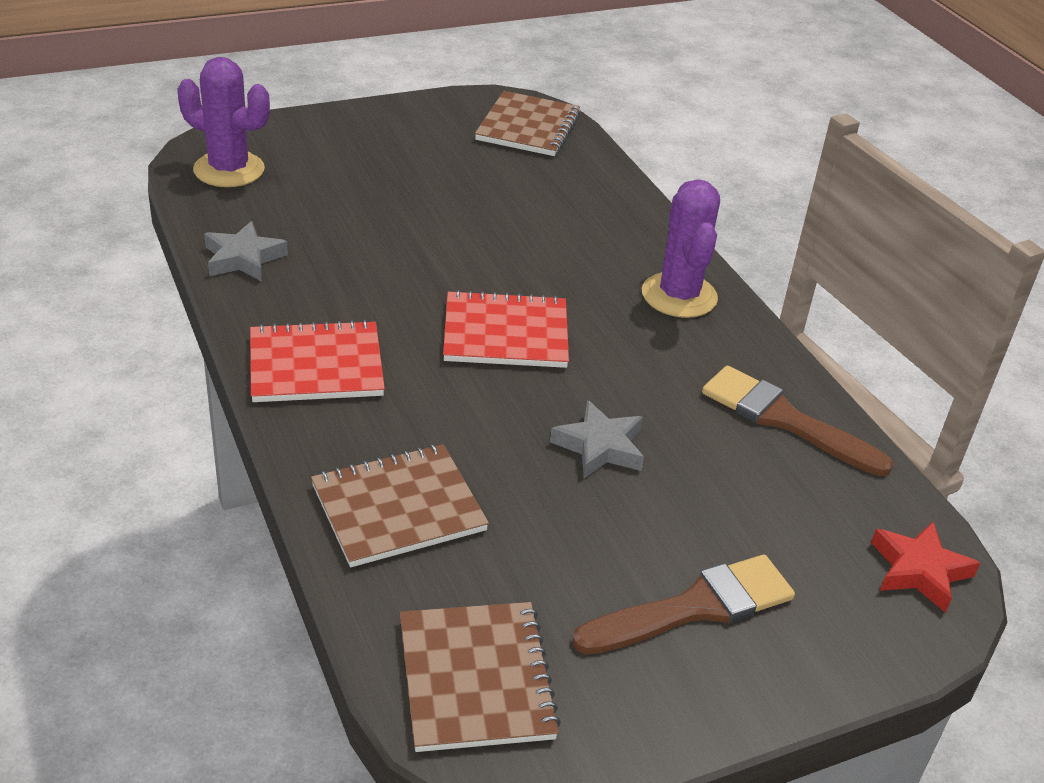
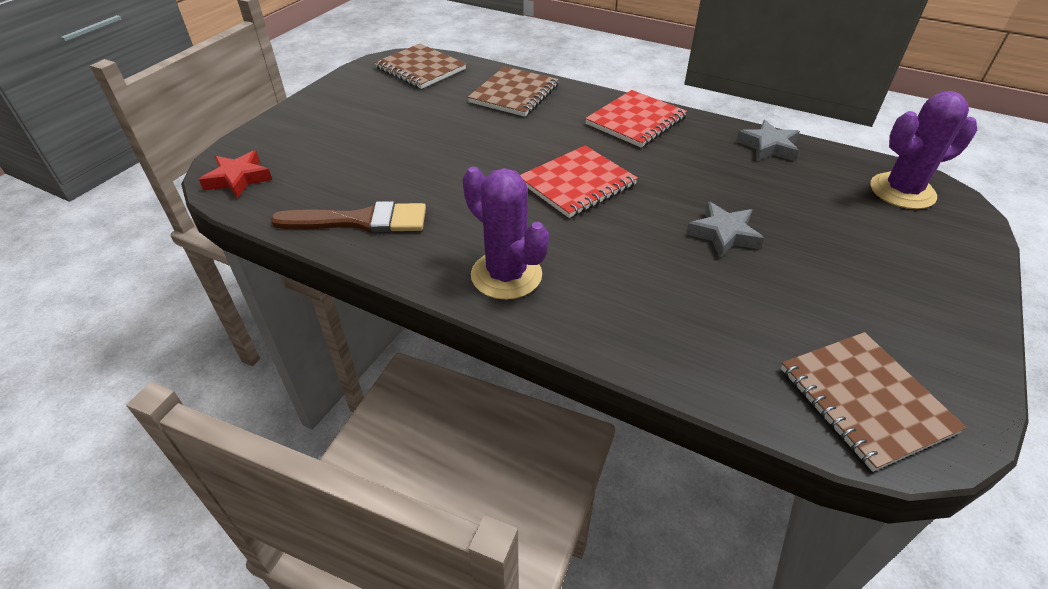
camera: 145 degrees right, 5 degrees up
(600, 446) = (456, 155): grey star -> grey star (723, 234)
(694, 608) = (352, 118): brown brush -> none

